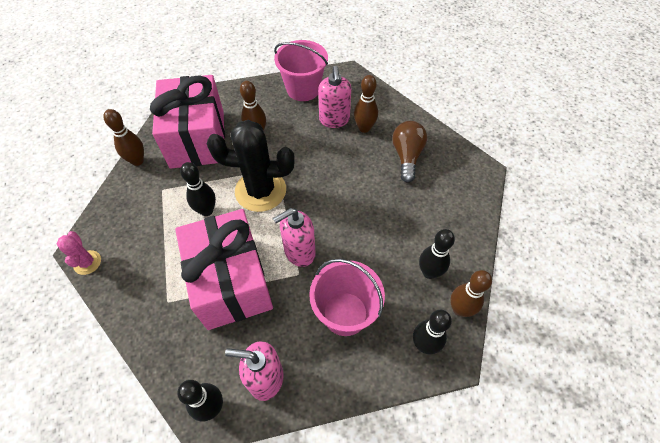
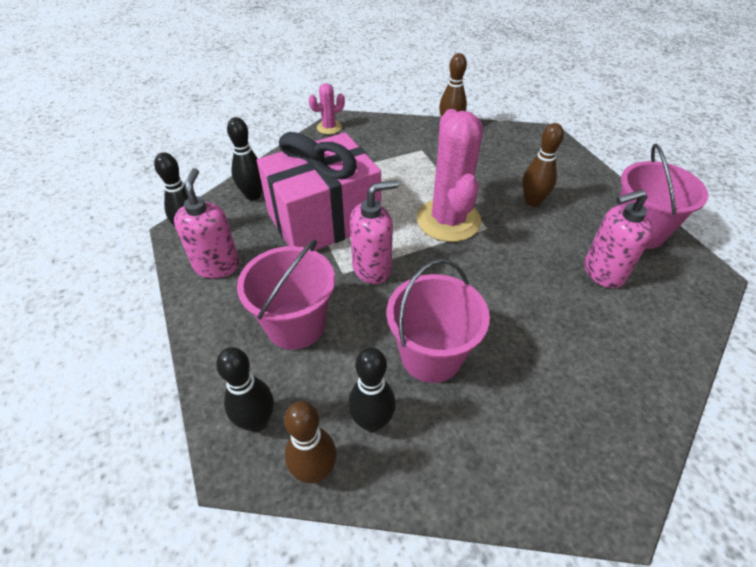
camera: 80 degrees right, 10 degrees down
(197, 139) = (498, 158): pink gift -> none
(206, 210) = (406, 184): black bowling pin -> black bowling pin (253, 195)
(260, 191) = (448, 220): black cactus -> pink cactus
(299, 252) = (372, 268): pink soap dispenser -> pink soap dispenser turned 105 degrees clockwise
(364, 128) = (609, 310): brown bowling pin -> none
(384, 229) = (431, 355): none -> pink bucket
(407, 156) = (582, 374): brown light bulb -> none

